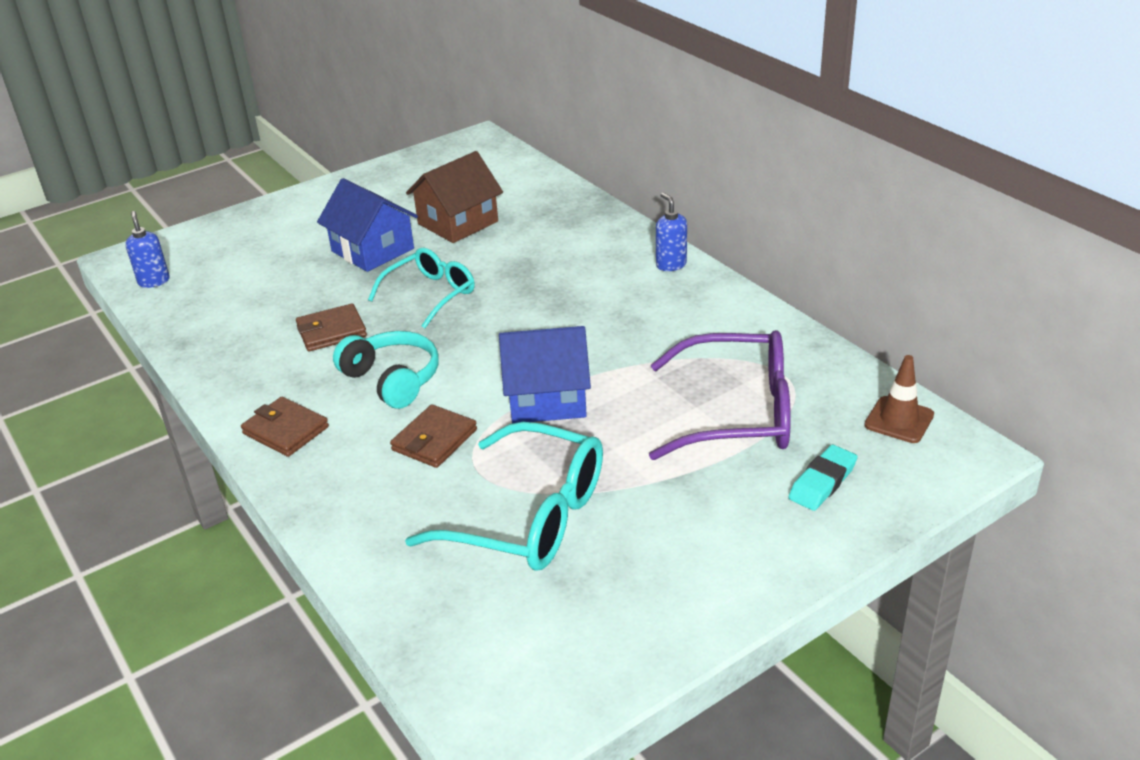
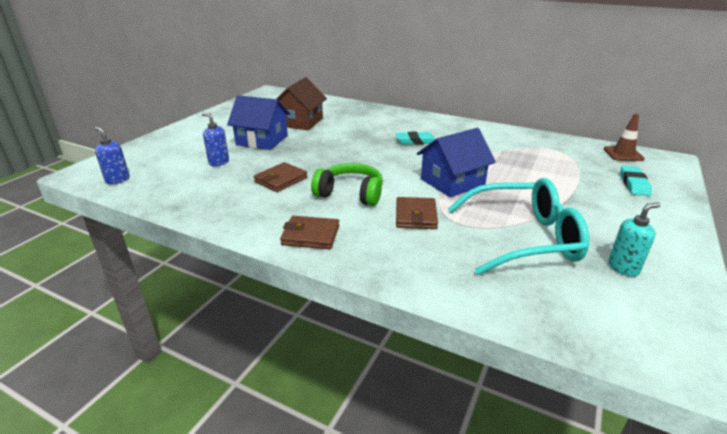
camera: 30 degrees left, 5 degrees down
(392, 380) = (350, 194): turquoise headphones -> green headphones
(430, 295) = (323, 152): turquoise glasses -> none
(585, 305) = (415, 141): none -> turquoise eraser
(599, 601) = (623, 268): none -> turquoise soap dispenser
(671, 265) = (435, 120): blue soap dispenser -> blue soap dispenser (219, 162)
(736, 413) = (553, 167): purple glasses -> none

